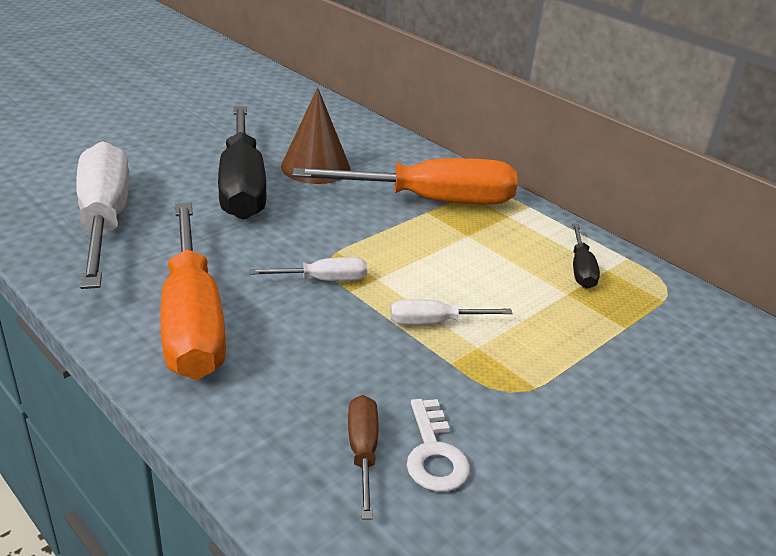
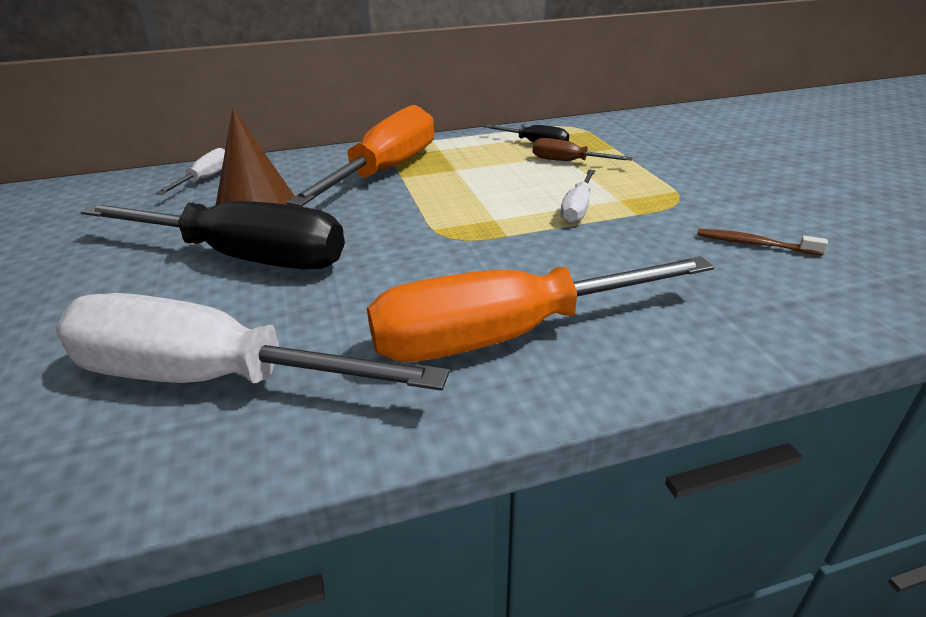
camera: 60 degrees left, 0 degrees up
(192, 319) = (507, 335): orange screwdriver -> orange screwdriver turned 150 degrees clockwise
(323, 280) = (479, 245): white screwdriver -> white screwdriver (205, 179)
(363, 452) = (751, 274): brown screwdriver -> brown screwdriver (568, 162)
(434, 454) = (754, 244): white key -> brown toothbrush

